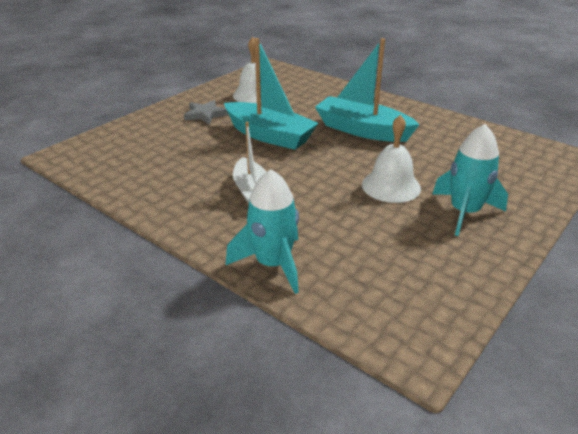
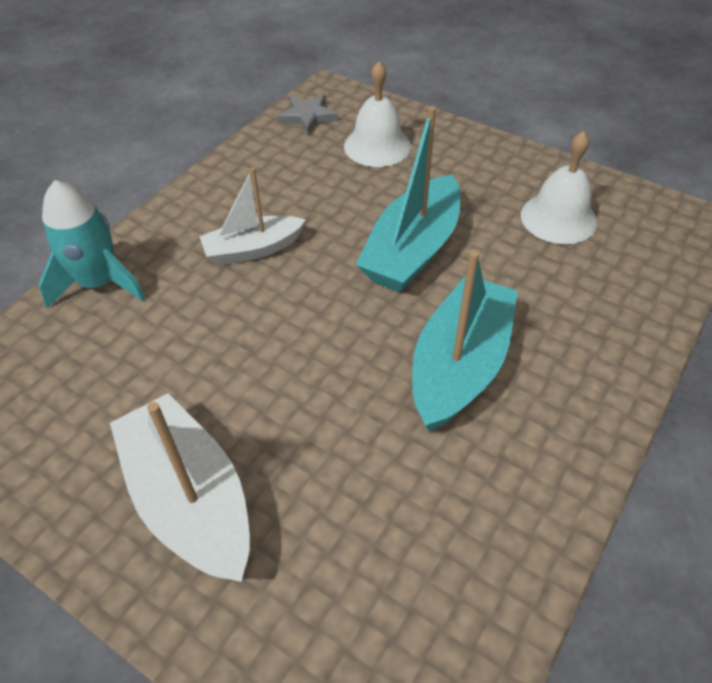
camera: 85 degrees right, 15 degrees up
(205, 114) = (465, 177): grey star -> grey star (308, 116)
(391, 186) = (269, 401): white bell -> white bell (377, 146)
(464, 212) = (190, 499): turquoise rocket -> white boat

